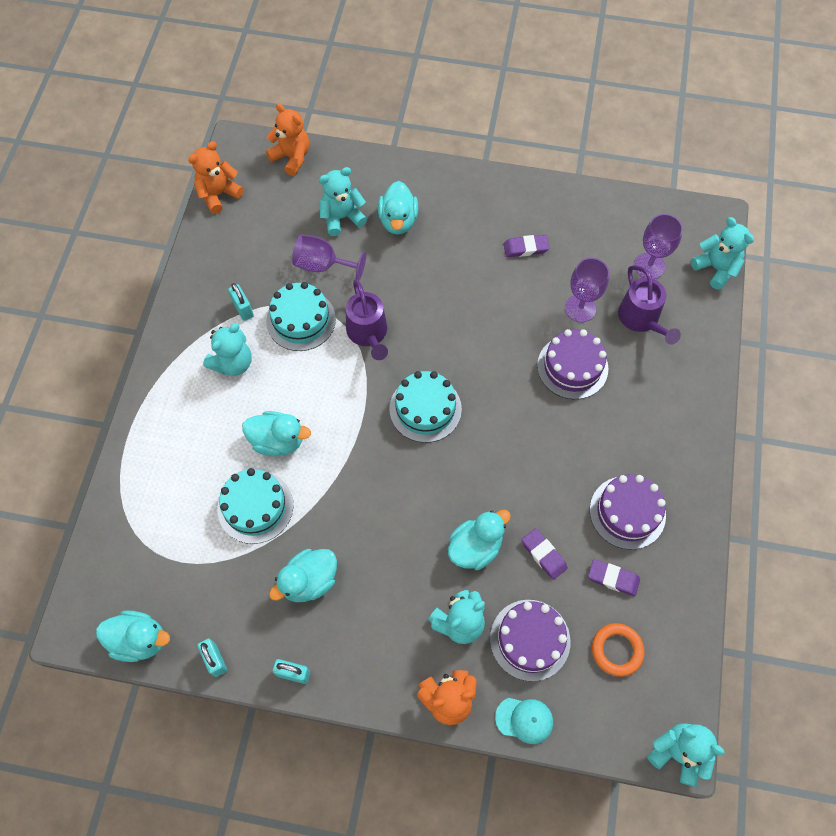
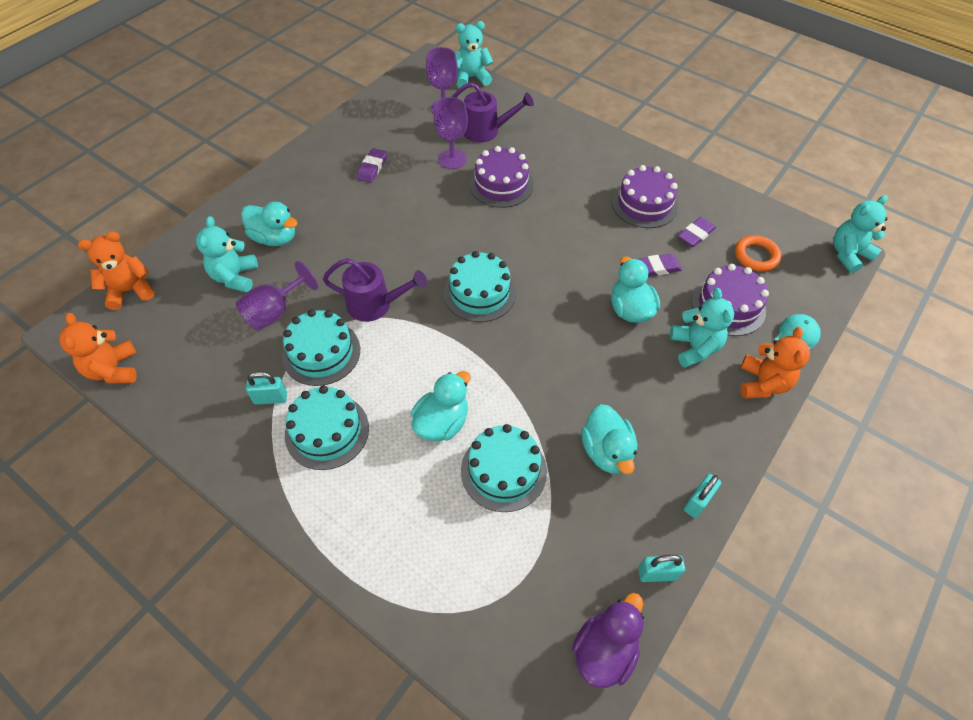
camera: 65 degrees left, 10 degrees down
(139, 640) = (604, 650): turquoise duck -> purple duck
(233, 363) = (327, 431): turquoise teddy bear -> turquoise cake

